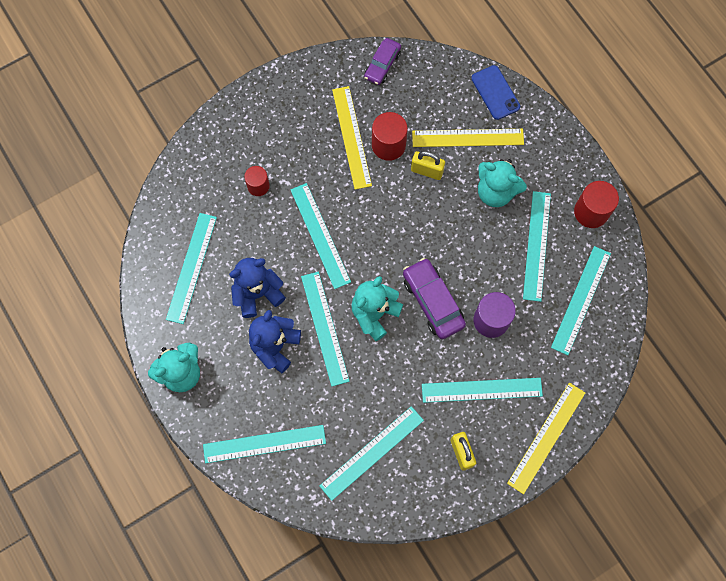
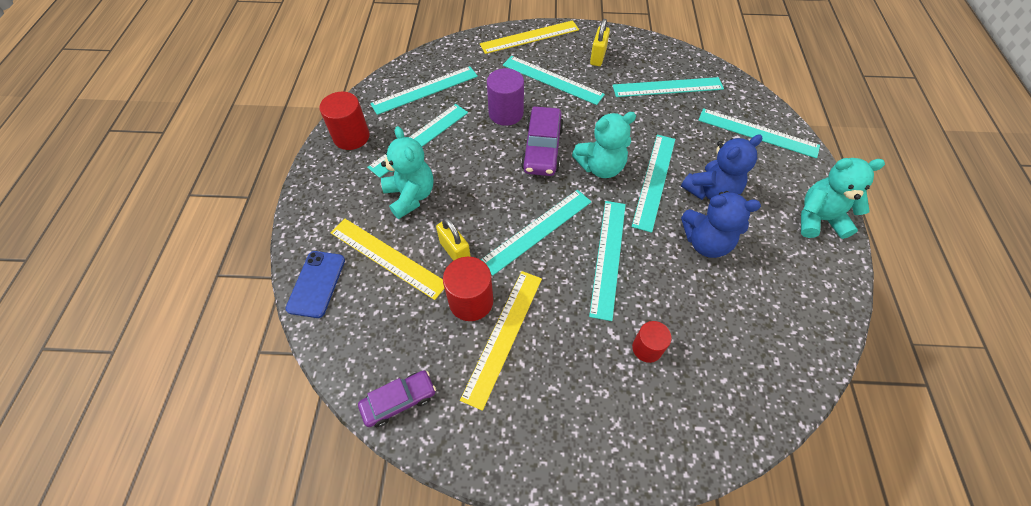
camera: 145 degrees left, 15 degrees down
(191, 267) = (770, 306): turquoise ruler -> turquoise ruler (537, 231)

